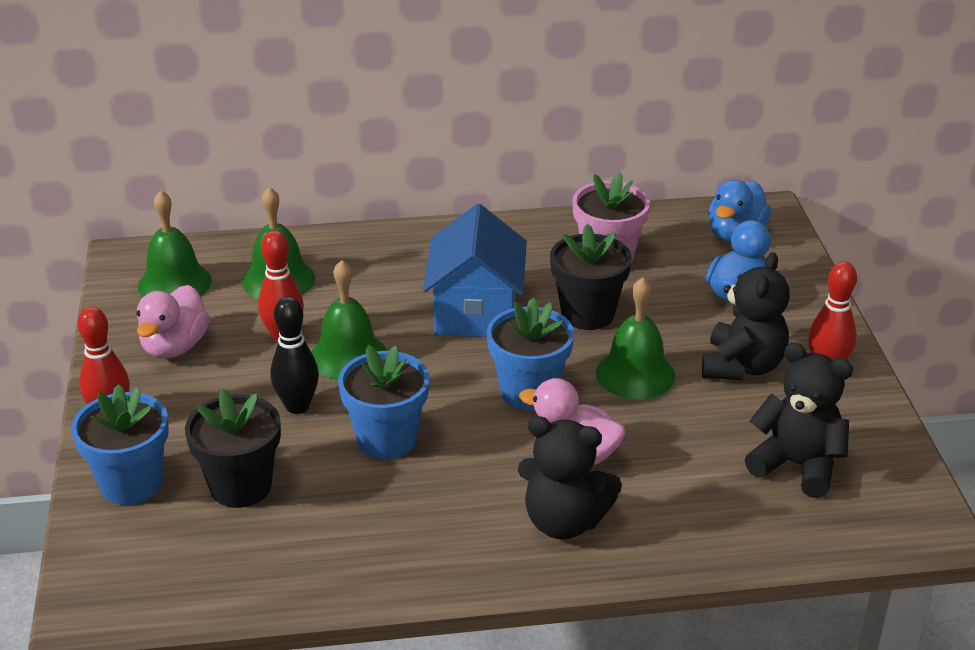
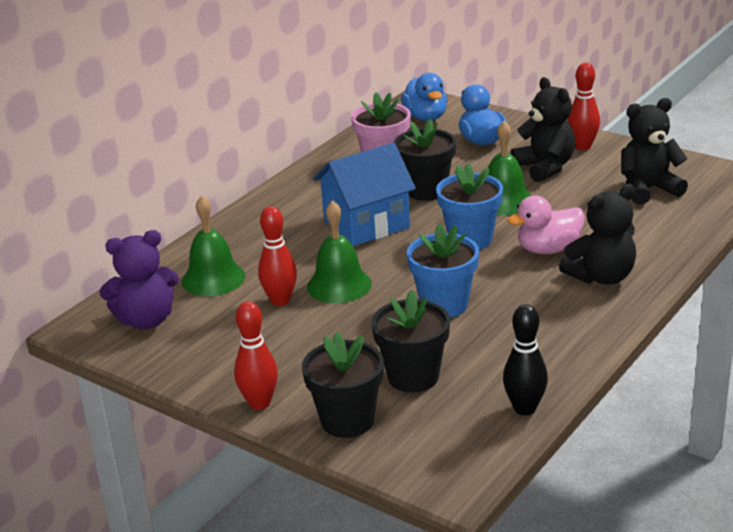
camera: 45 degrees left, 5 degrees down
(131, 483) = (347, 420): blue flower pot -> black flower pot
(174, 283) = (146, 320): green bell -> purple teddy bear
(175, 347) = (221, 347): pink duck -> none
(297, 406) = (362, 324): black bowling pin -> black bowling pin (525, 408)
(476, 312) = (366, 224): blue house -> blue house turned 75 degrees counterclockwise

